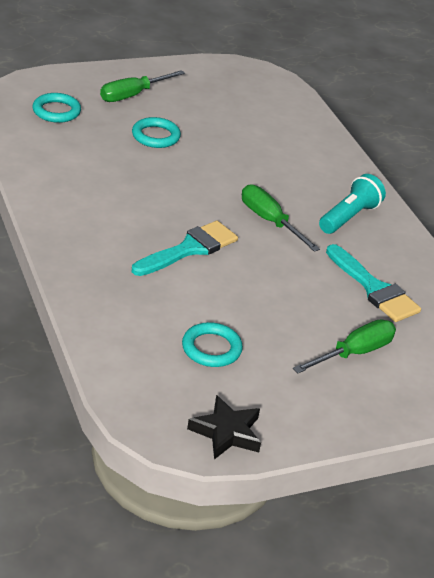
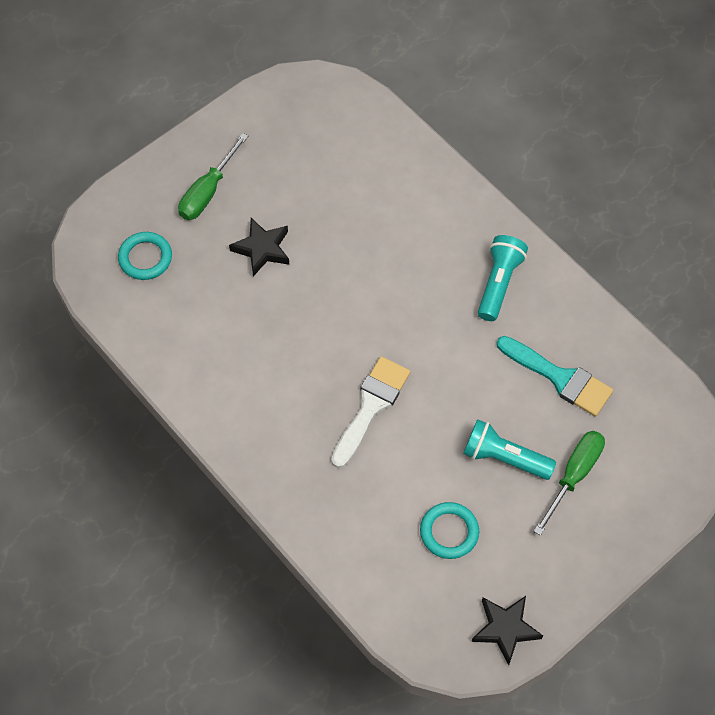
camera: 15 degrees left, 25 degrees up
(155, 136) = (262, 249): turquoise ring -> black star
(190, 249) = (371, 406): turquoise brush -> white brush
(269, 221) = (427, 327): green screwdriver -> none
(293, 320) = (504, 458): none -> turquoise flashlight

